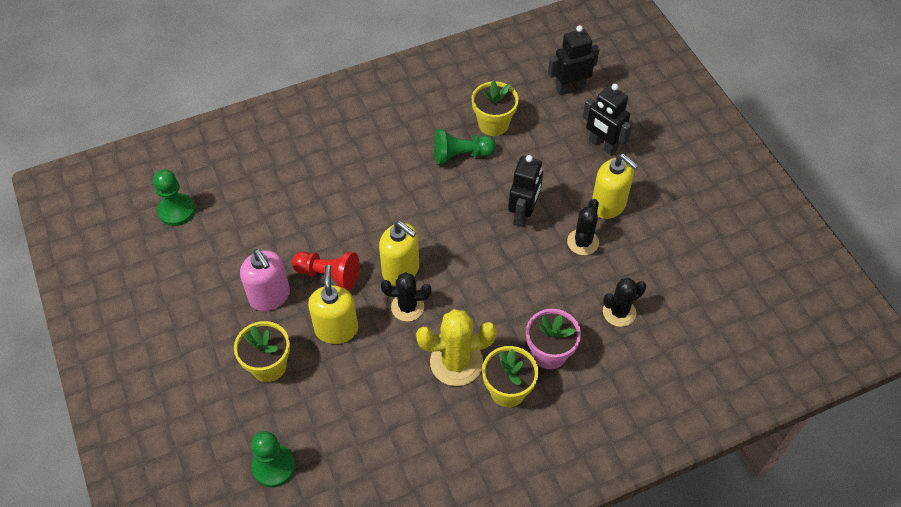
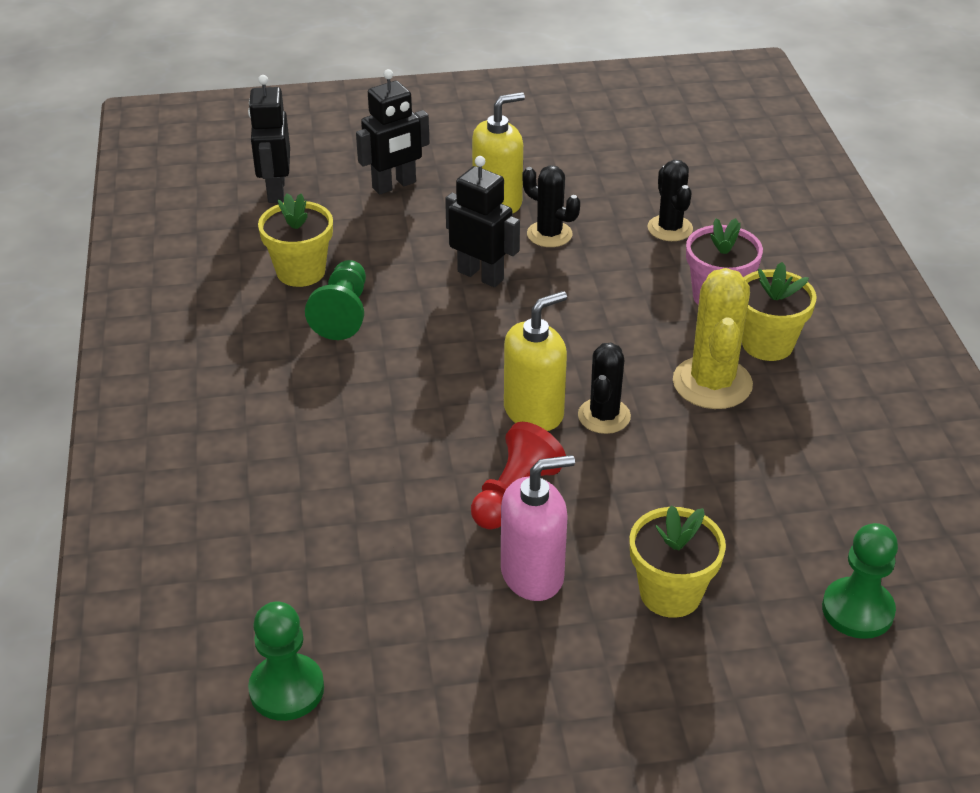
camera: 75 degrees left, 15 degrees down
(336, 329) = (621, 500): yellow soap dispenser -> none

